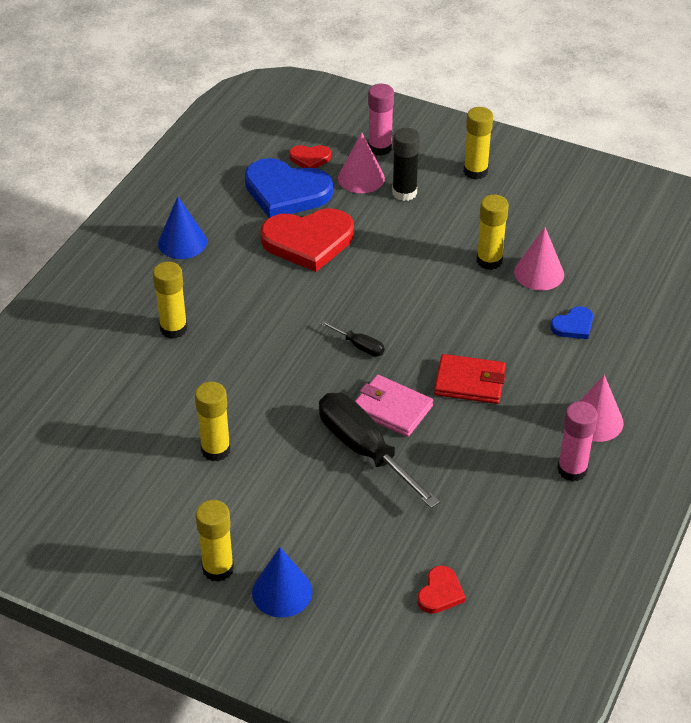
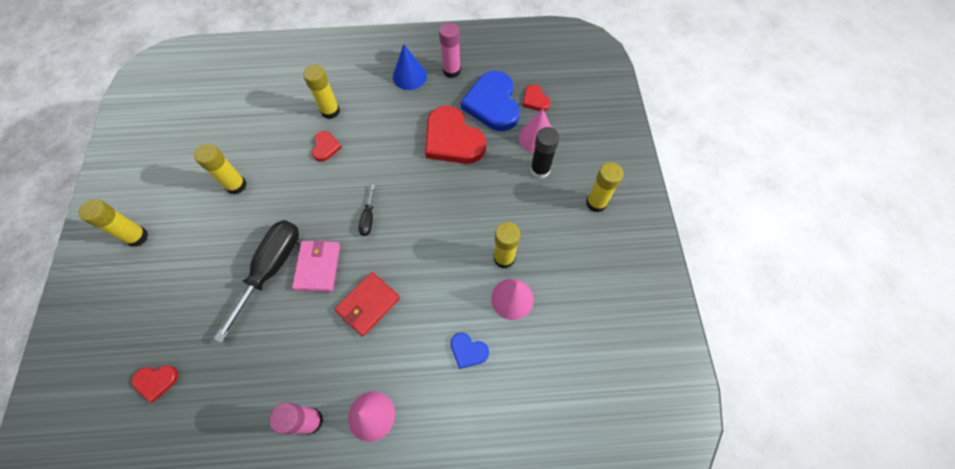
camera: 60 degrees right, 20 degrees up
(226, 350) = (325, 147): none -> red heart
(282, 592) = (128, 282): blue cone -> none
(380, 148) = (576, 133): pink glue stick -> pink glue stick (451, 71)
(469, 382) = (368, 304): red wallet -> red wallet turned 60 degrees clockwise

